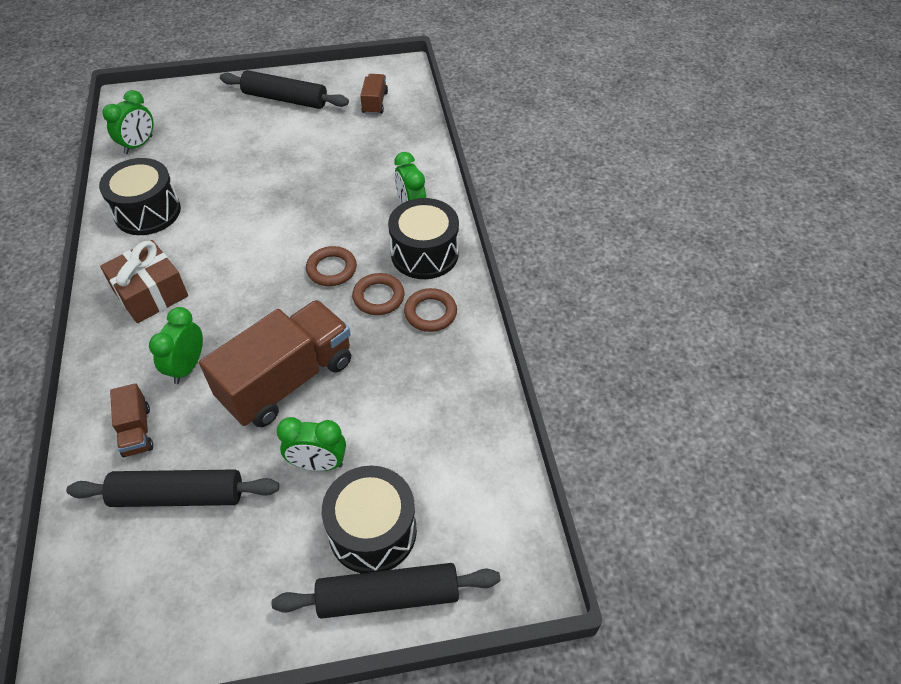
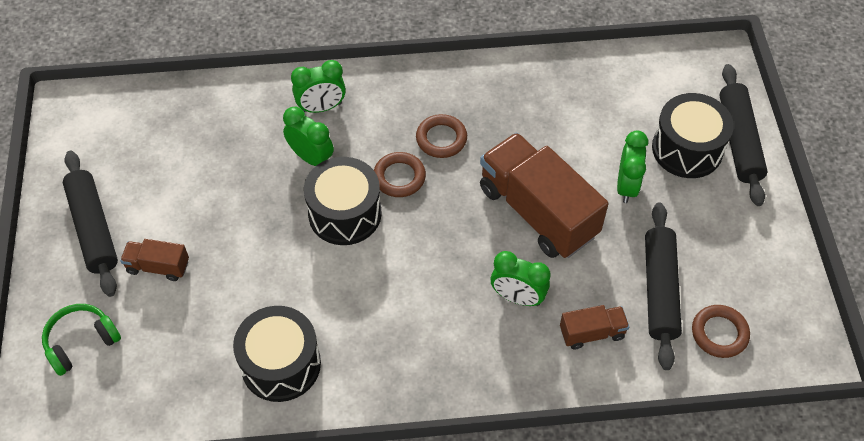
camera: 85 degrees left, 5 degrees up
(138, 145) = (146, 393): green clock -> green clock (311, 158)
(150, 293) = (415, 344): brown gift -> none
(187, 108) = (81, 342): none -> green headphones
(285, 99) = (93, 228): black rolling pin -> black rolling pin turned 45 degrees counterclockwise
(375, 103) = (129, 134): brown truck -> brown truck (158, 266)
(424, 254) = (388, 100): black drum -> black drum (345, 213)
(430, 313) = (465, 99): brown ring -> brown ring (719, 333)

